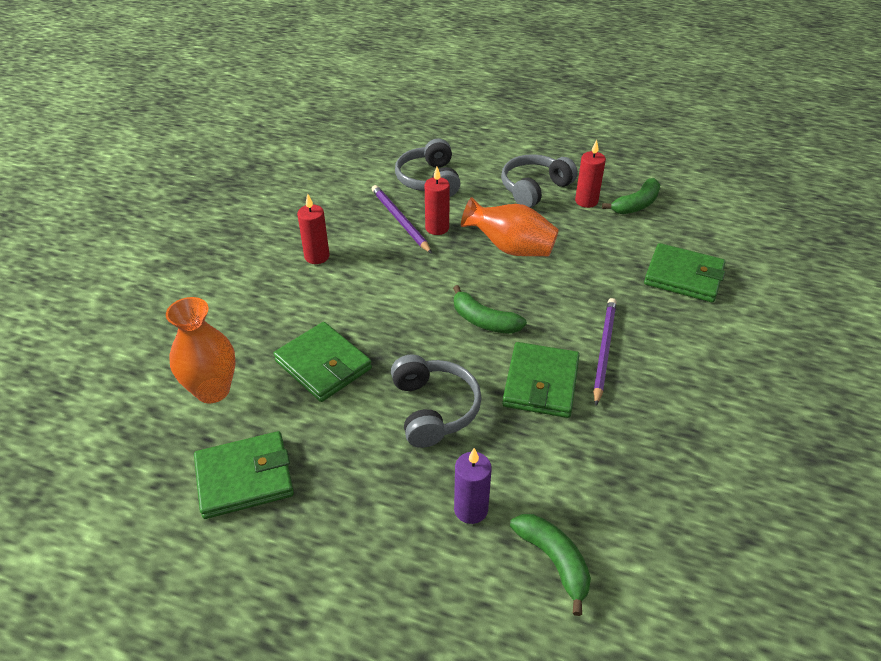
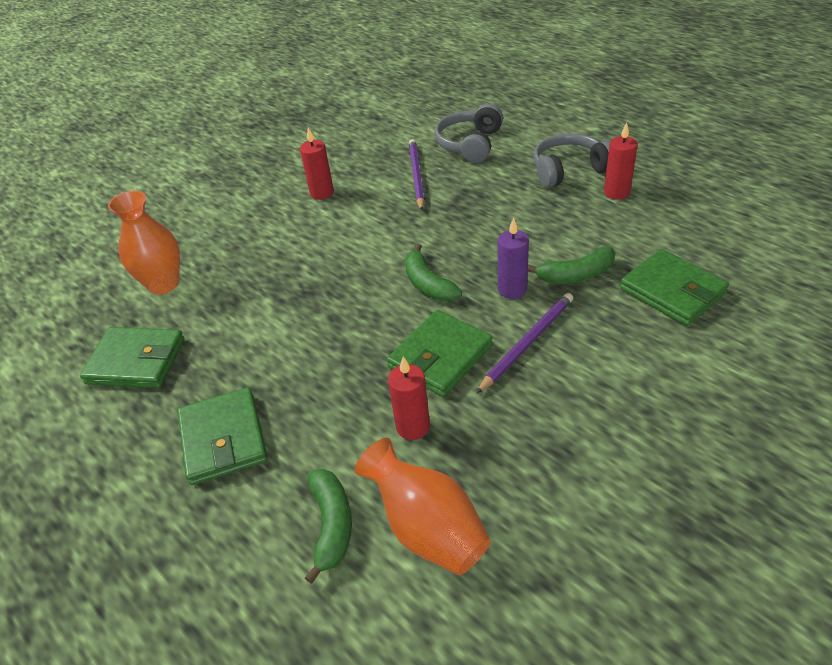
camera: 30 degrees right, 0 degrees up
(323, 365) = (261, 286): green wallet -> green wallet (223, 439)
(433, 409) = (325, 351): grey headphones -> none
(437, 228) = (445, 189): red candle -> red candle (413, 426)
(471, 509) = (292, 450): purple candle -> purple candle (512, 289)
(511, 248) = (503, 222): orange vase -> orange vase (427, 528)
(636, 205) = (671, 206): green banana -> green banana (576, 275)

